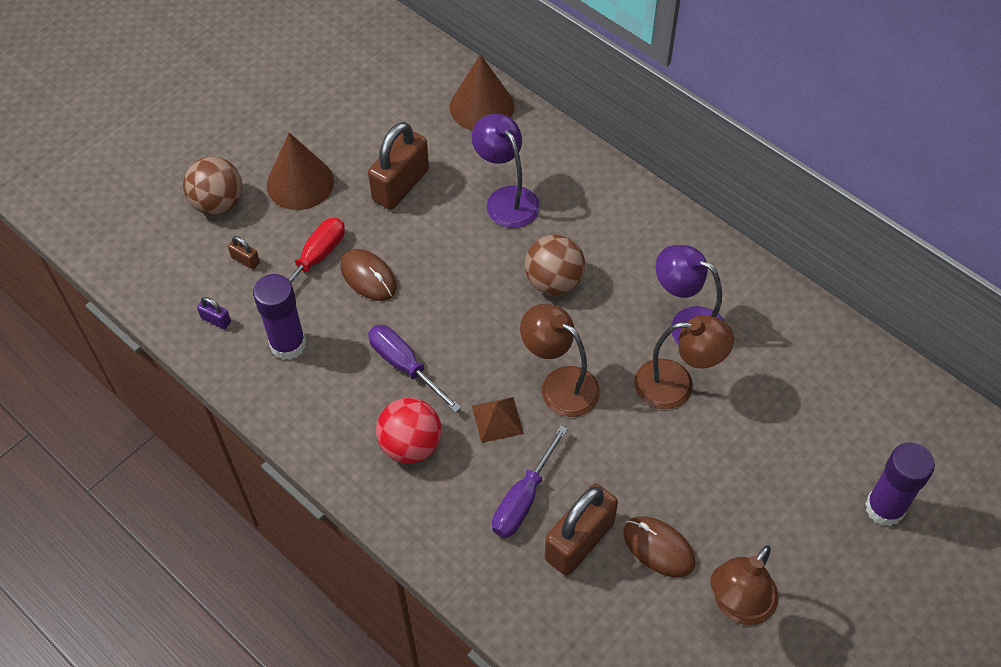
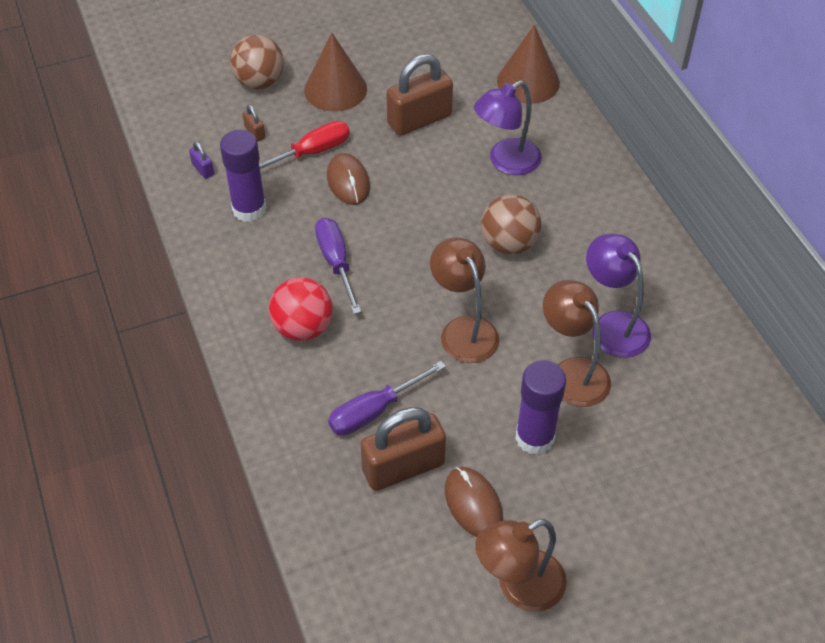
camera: 25 degrees right, 5 degrees down
(497, 419) = (390, 337): brown pyramid -> none
(506, 199) = (506, 162): purple lamp -> purple lamp turned 120 degrees counterclockwise
(676, 385) = (572, 372): brown lamp -> brown lamp turned 150 degrees counterclockwise
(884, 508) = (717, 563): purple glue stick -> purple glue stick (534, 438)

